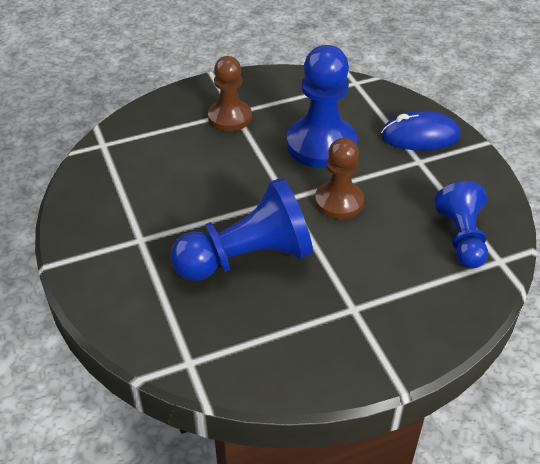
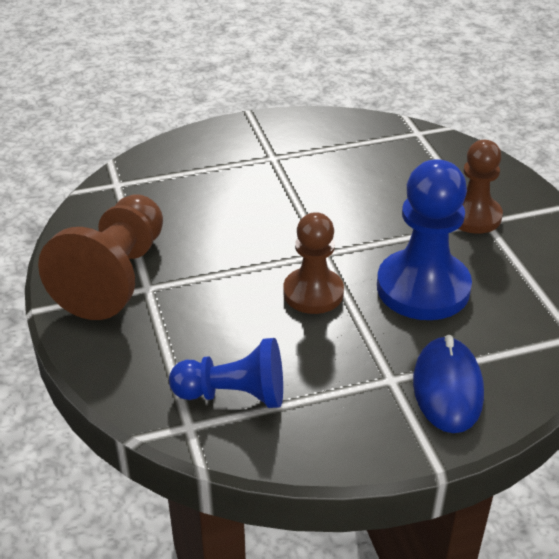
camera: 95 degrees right, 5 degrees down
(247, 258) = (233, 220): blue pawn -> none
(344, 334) = (115, 277): none -> brown pawn

